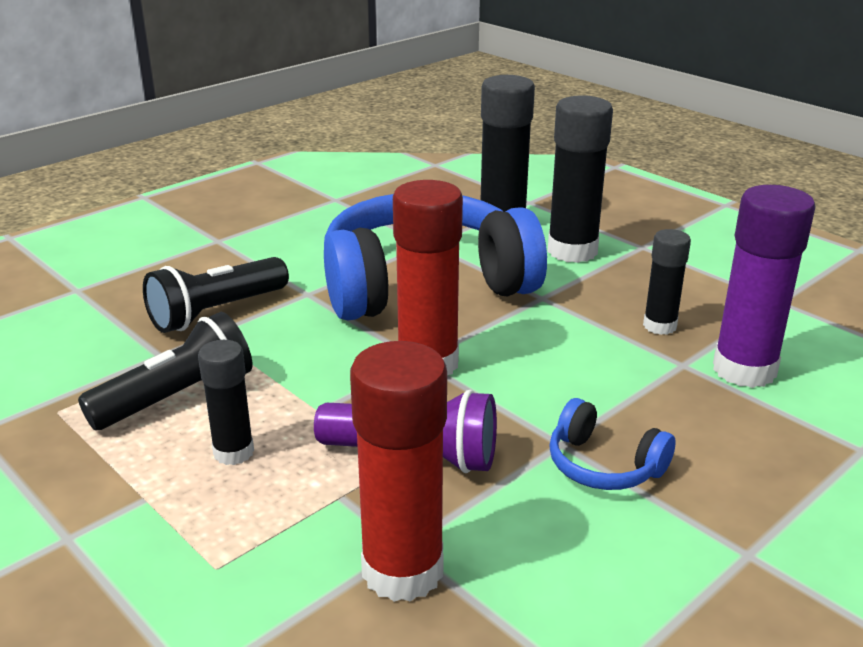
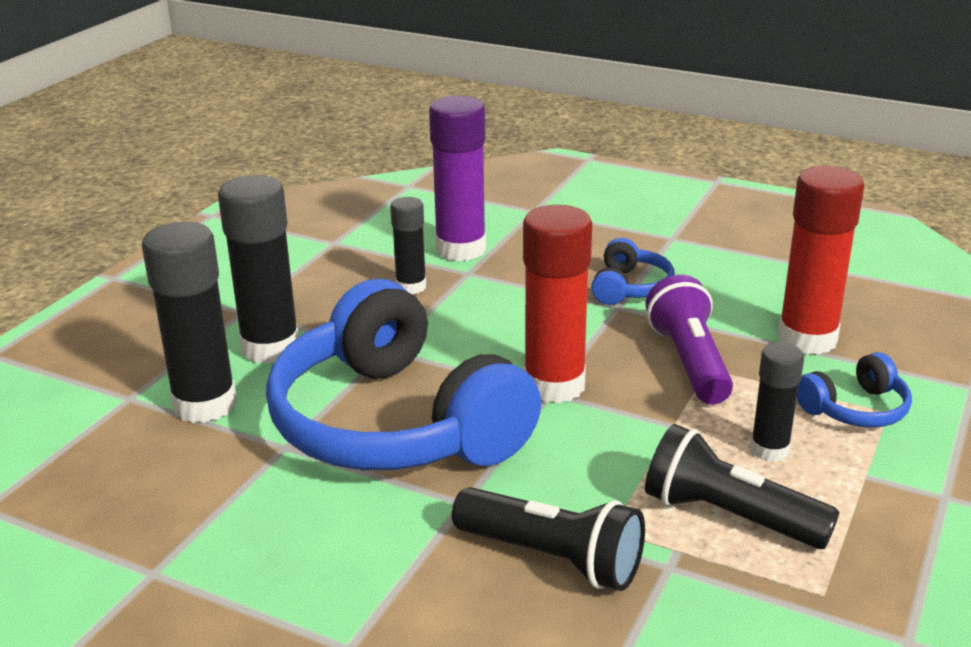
camera: 110 degrees left, 0 degrees up
(241, 542) = (855, 409): none -> blue headphones

